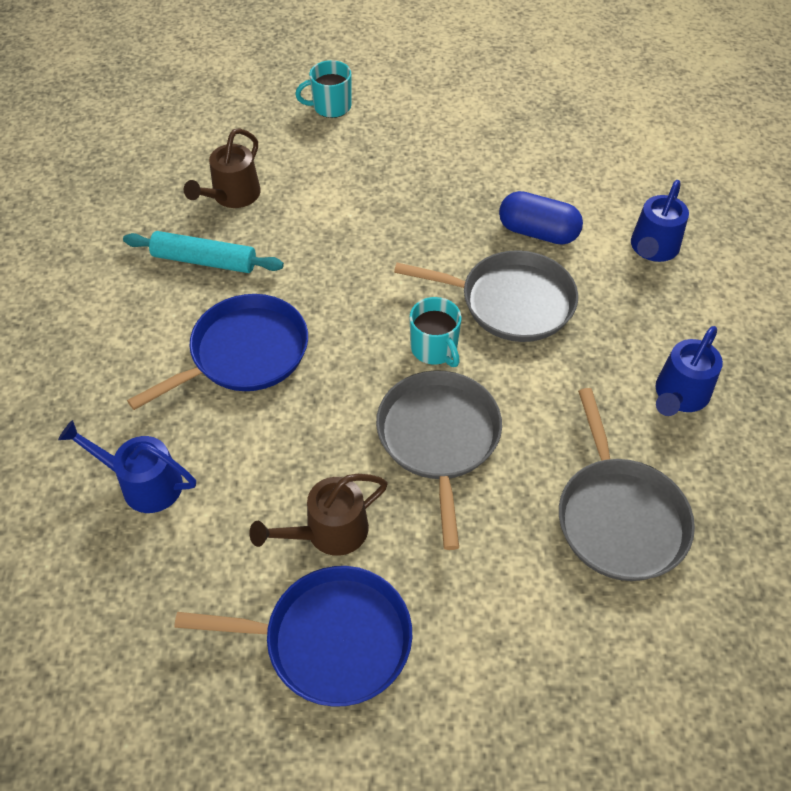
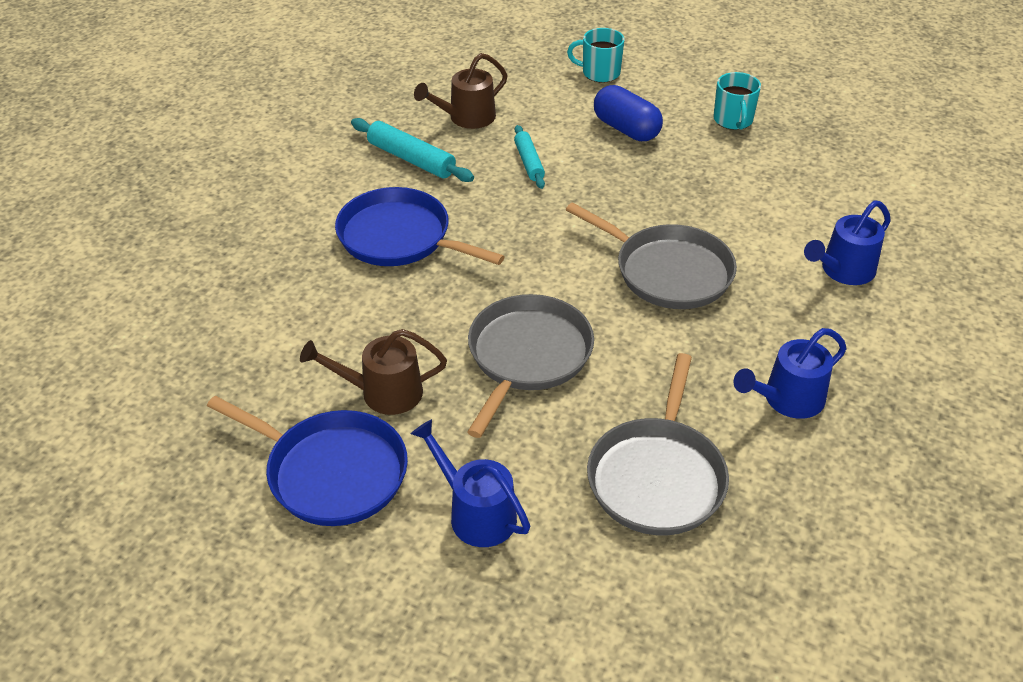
camera: 25 degrees right, 10 degrees down
(143, 483) = (255, 304): blue watering can -> blue watering can (475, 512)
(244, 353) = (399, 237): blue pan -> blue pan turned 135 degrees counterclockwise
(320, 227) = (529, 162): none -> turquoise rolling pin
(434, 349) = (570, 286): turquoise mug -> turquoise mug (733, 120)
(538, 232) = (733, 224): blue capsule -> blue capsule (626, 129)

